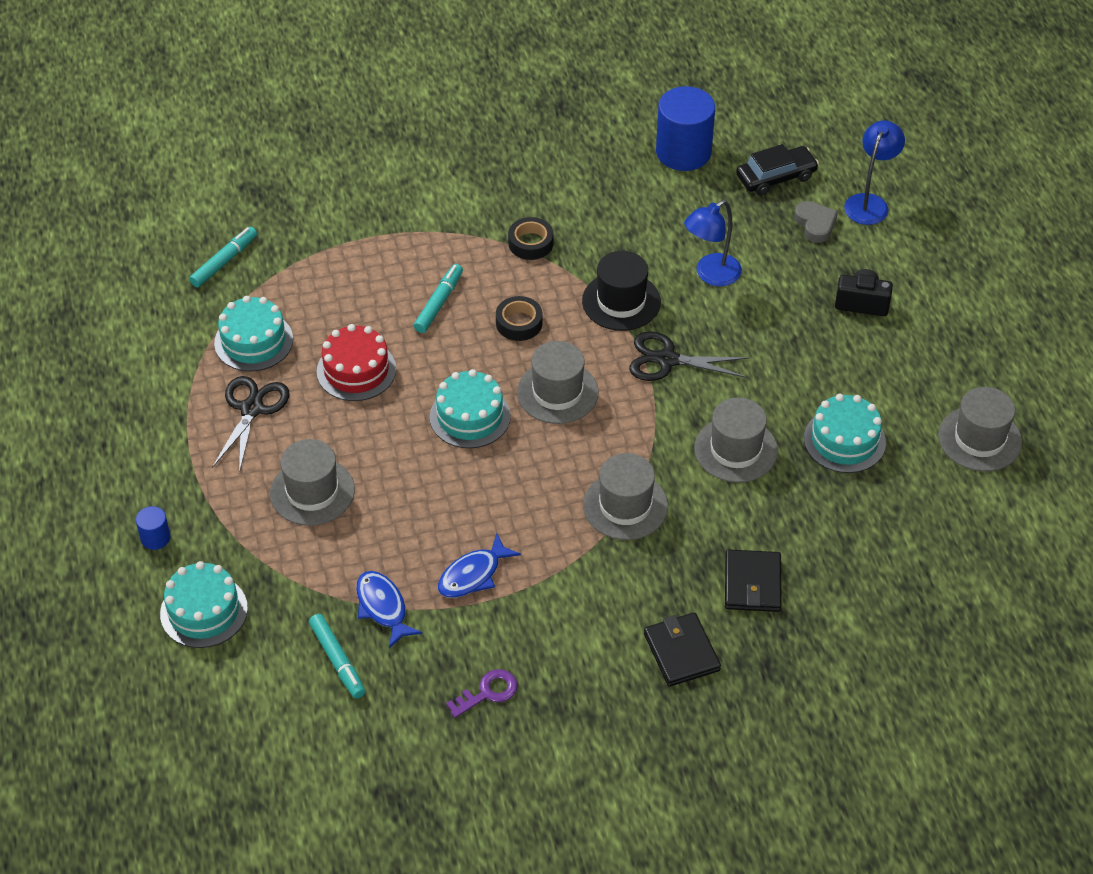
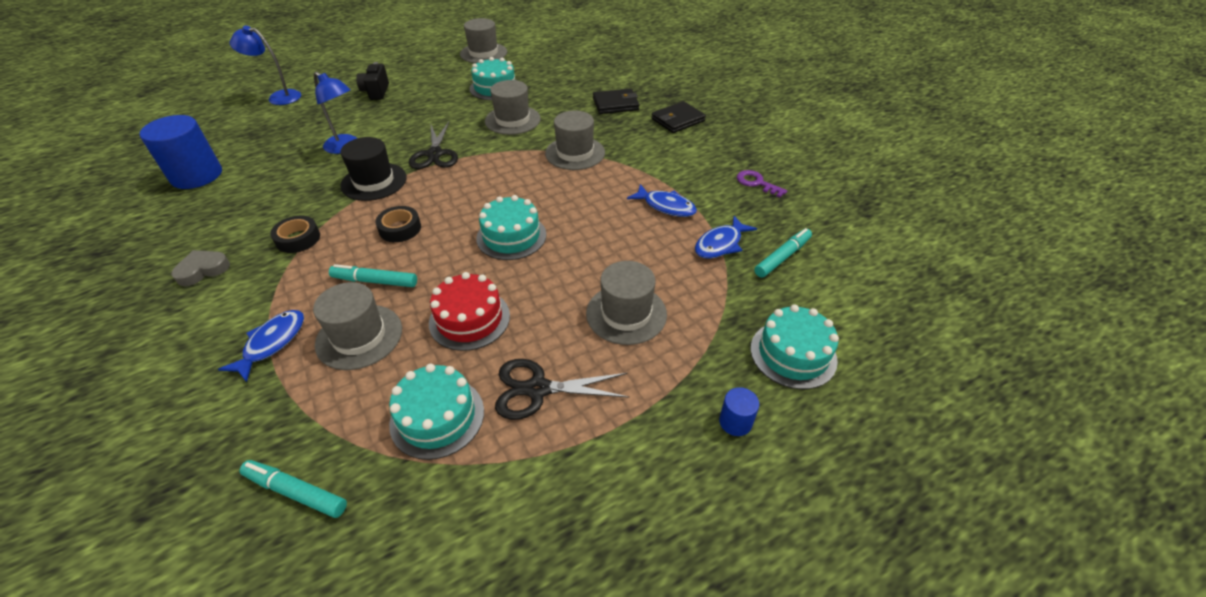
camera: 105 degrees left, 5 degrees down
(383, 236) = (272, 343): none -> blue fish
(557, 392) = (476, 197): grey hat -> grey hat (359, 336)
(776, 177) = (241, 132): black car -> none
(815, 224) = (297, 113): grey heart -> grey heart (203, 270)

